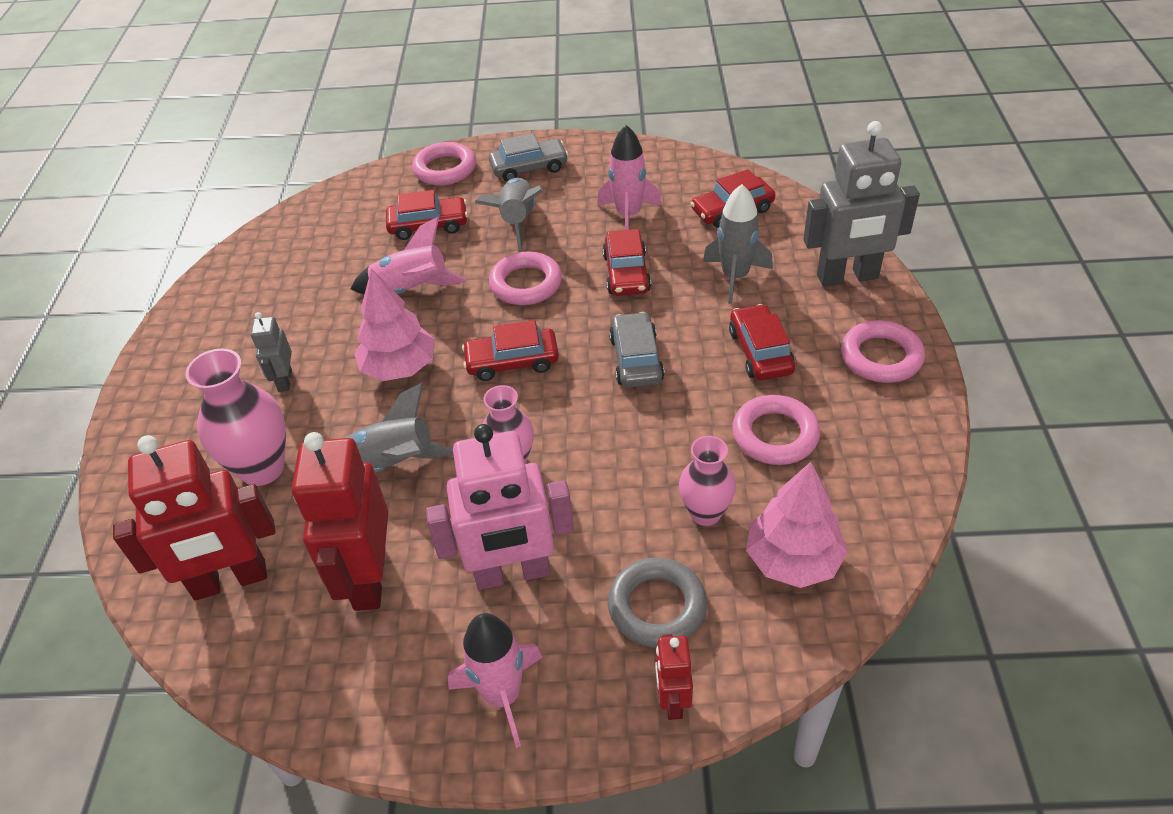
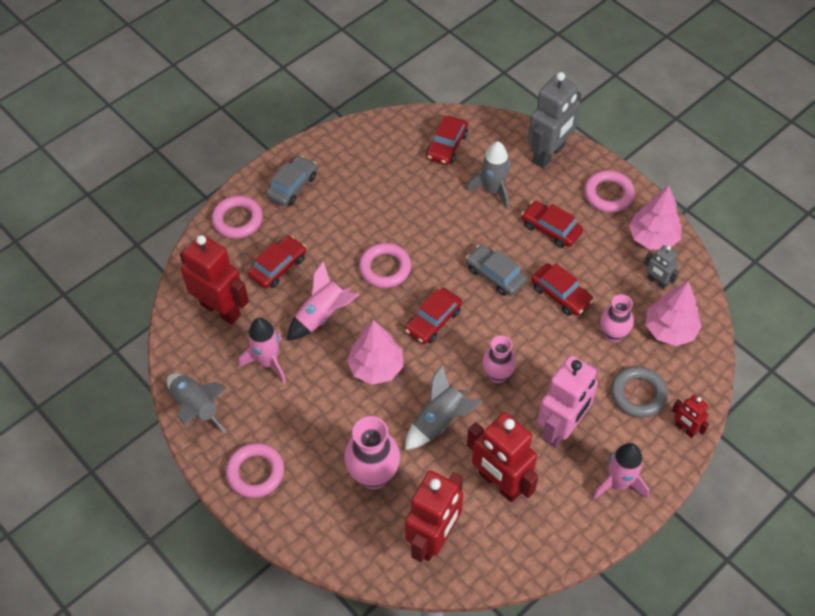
camera: 45 degrees left, 10 degrees up
(285, 381) = (319, 421): grey robot -> grey robot (657, 282)
(334, 231) = (221, 309): none -> red robot
(517, 222) = (331, 230): grey rocket -> grey rocket (196, 408)
(626, 273) = (433, 225): red car -> red car (560, 294)
(628, 216) = (392, 185): pink rocket -> pink rocket (268, 362)
(775, 435) = (602, 272): pink ring -> pink ring (255, 472)
(891, 438) = (653, 237): none -> pink tree

